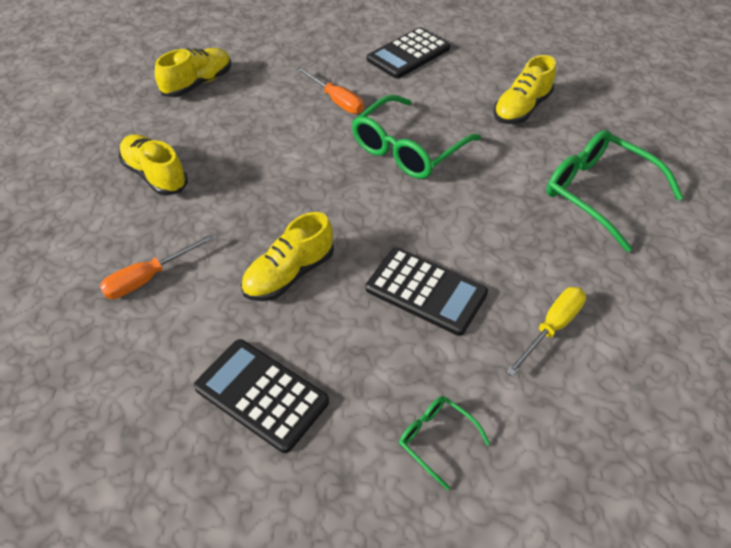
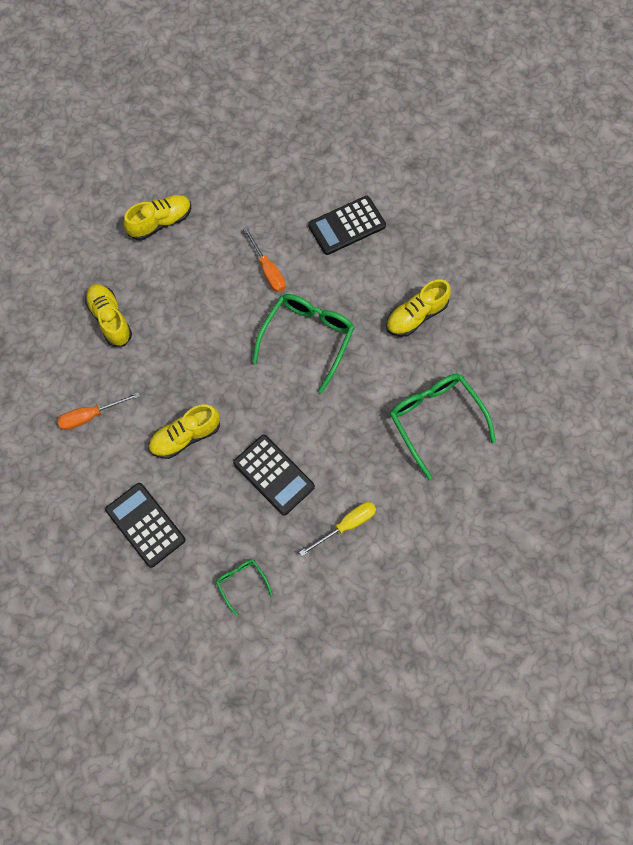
camera: 15 degrees right, 20 degrees up
(408, 149) = (307, 339): green glasses -> green glasses turned 150 degrees clockwise

